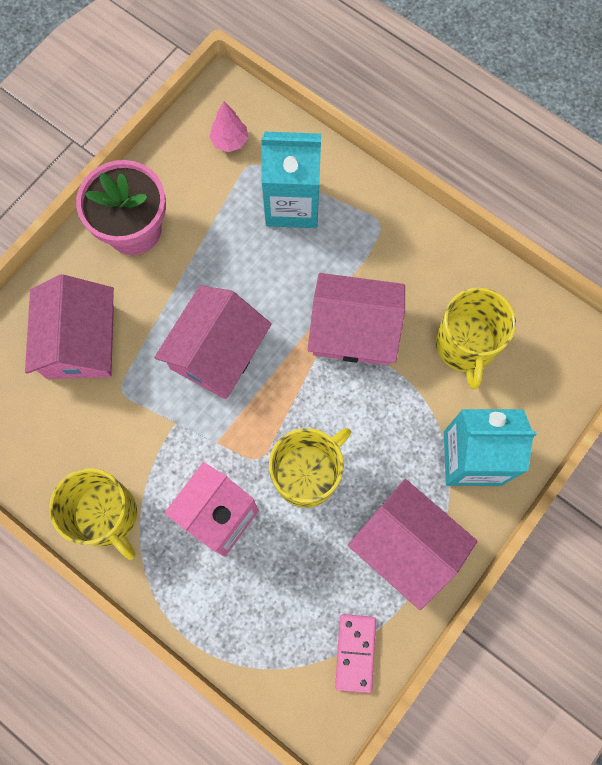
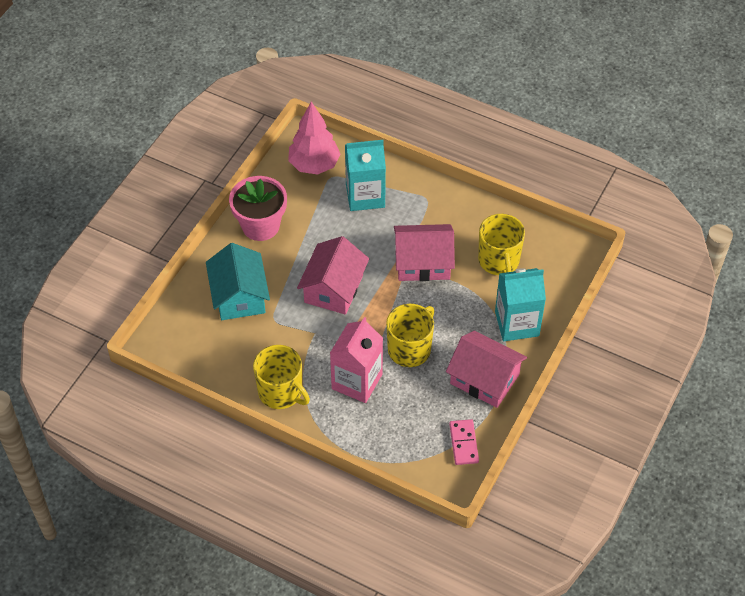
camera: 10 degrees left, 20 degrees down
(80, 341) = (239, 296): pink house -> turquoise house
(230, 141) = (314, 165): pink tree -> pink tree, size x1.97

